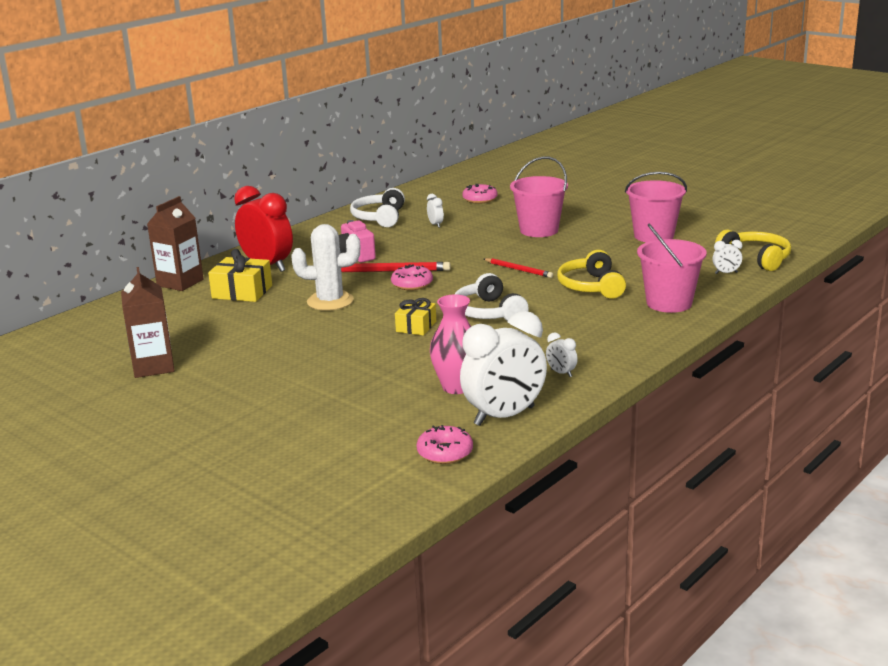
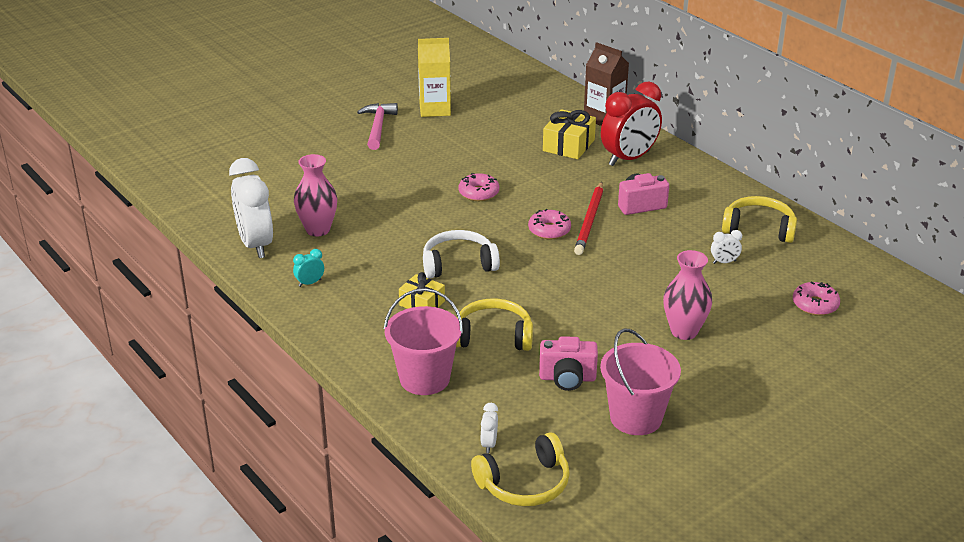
camera: 100 degrees right, 10 degrees up
(153, 366) = (435, 109): brown carton -> yellow carton
(201, 393) = (378, 127): none -> pink hammer
(330, 301) = (526, 185): white cactus -> none
(379, 218) = (759, 228): white headphones -> yellow headphones
(416, 326) = (447, 223): yellow gift -> yellow gift (422, 303)
(445, 453) = (221, 213): pink donut -> pink donut (478, 193)
(518, 270) = (561, 297): red pencil -> none
(539, 230) = (684, 331): pink bucket -> pink vase
(561, 373) = (310, 283): white clock -> turquoise clock
(626, 258) = (567, 378): none -> pink camera

